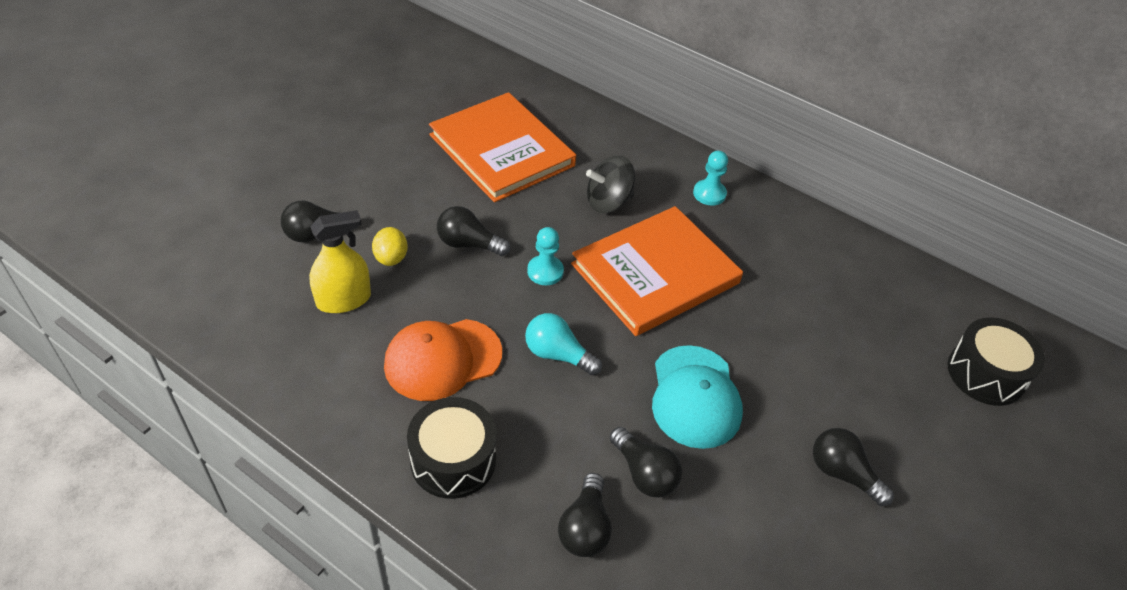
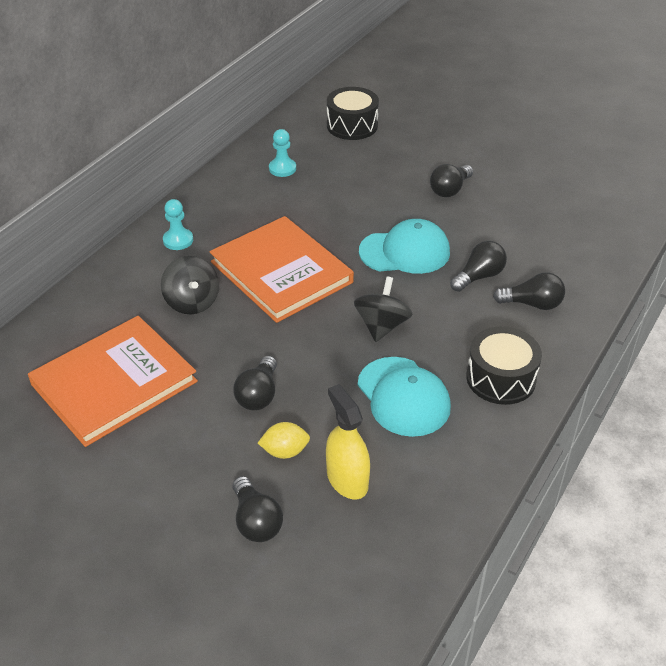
camera: 90 degrees left, 5 degrees down
(442, 359) = (403, 396): orange cap -> turquoise cap
(545, 271) = (288, 339): turquoise pawn -> turquoise pawn (282, 168)
(557, 354) = (382, 326): turquoise light bulb -> black spinning top

